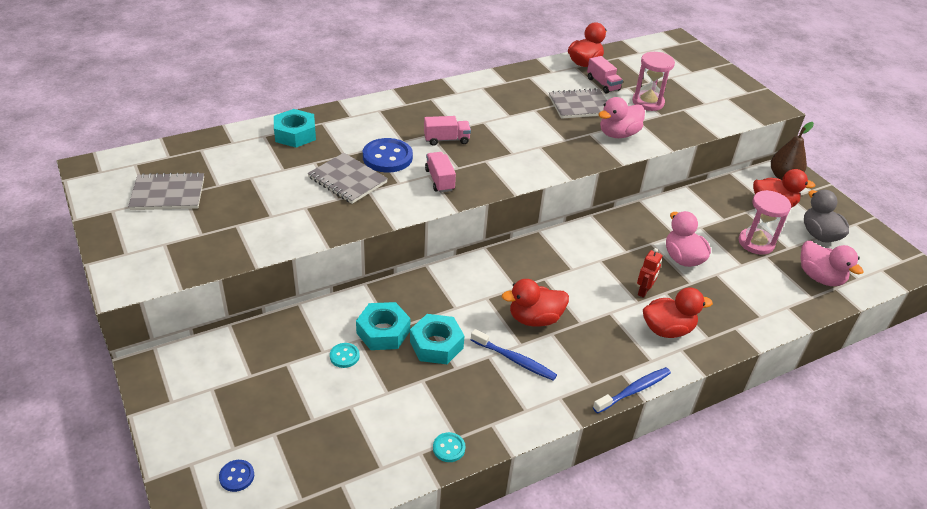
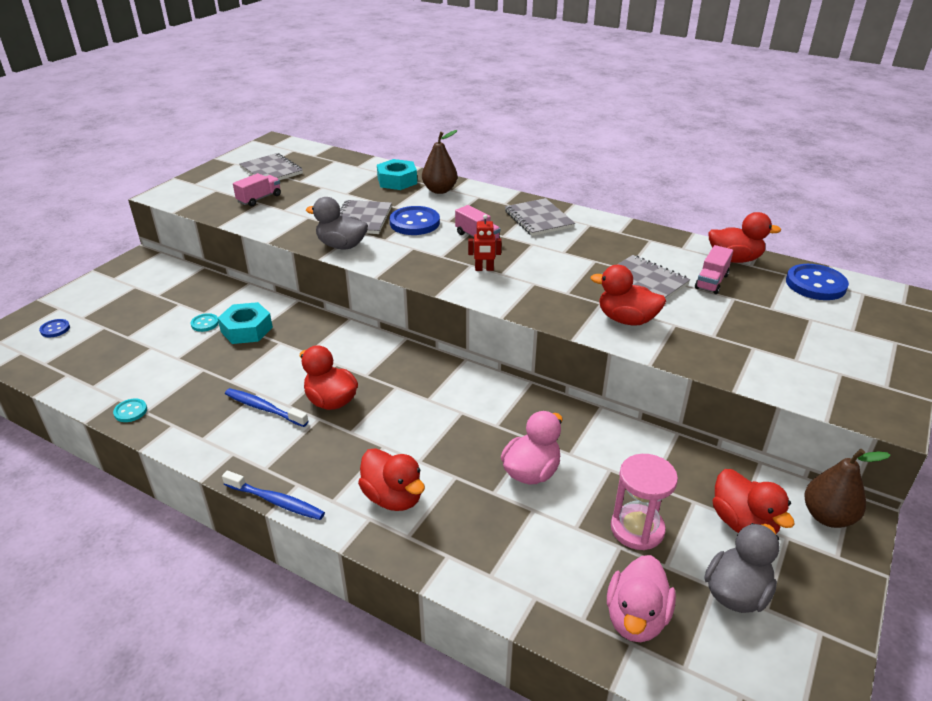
camera: 60 degrees right, 5 degrees down
(343, 122) = (439, 190): none -> brown pear
(384, 208) = (341, 246): none -> grey duck
(436, 345) = (251, 360): turquoise nut -> none
(439, 180) = (411, 254): pink truck -> pink truck (259, 199)
(449, 102) = (538, 219): none -> grey notebook
(514, 359) = (264, 408): blue toothbrush -> blue toothbrush turned 120 degrees clockwise
(618, 134) = (626, 320): pink duck -> red duck
(638, 55) = (815, 284): none -> blue button
(644, 291) = (441, 459): red robot -> red robot (484, 269)
(648, 102) = (724, 319): pink hourglass -> none

